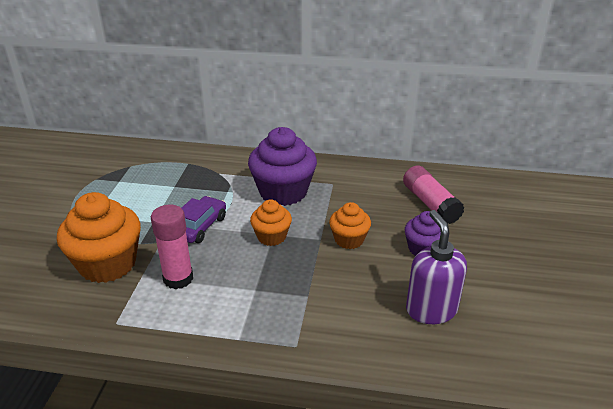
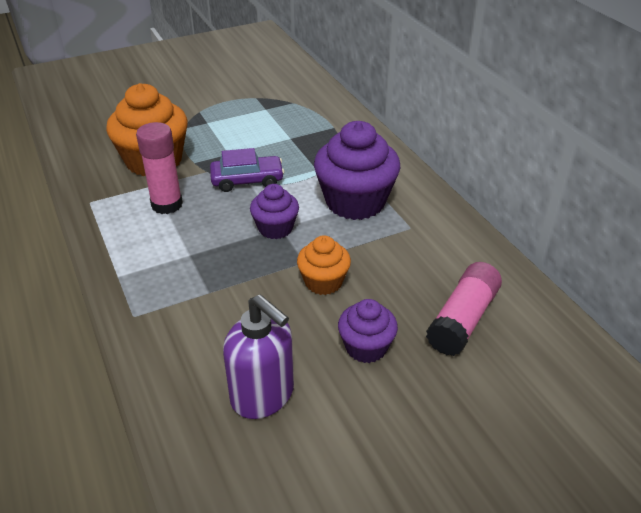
camera: 55 degrees right, 5 degrees up
(271, 236) = (275, 228): orange cupcake -> purple cupcake
(431, 309) = (263, 395): purple soap dispenser -> purple soap dispenser turned 90 degrees clockwise

